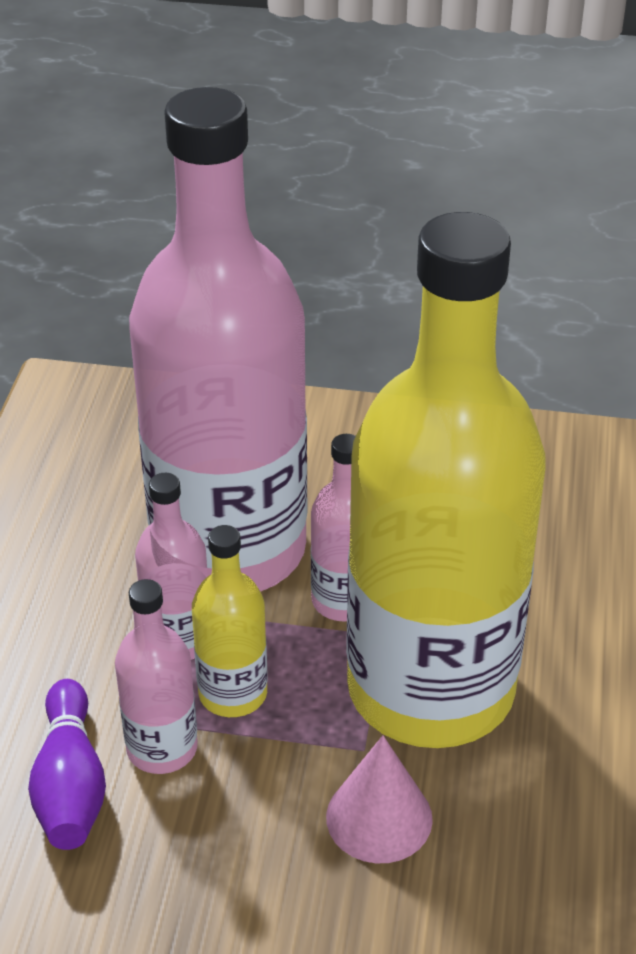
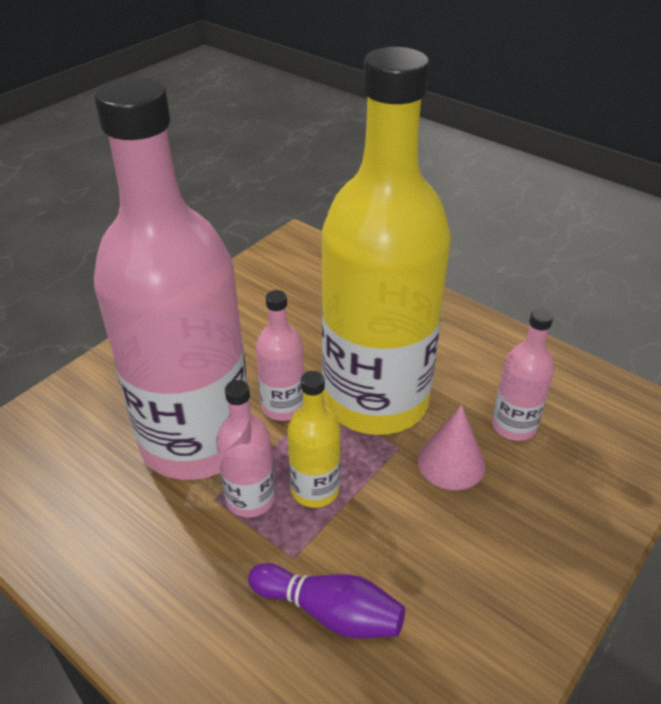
camera: 60 degrees left, 0 degrees up
(162, 748) = (333, 545): pink bottle -> pink bottle (513, 426)

